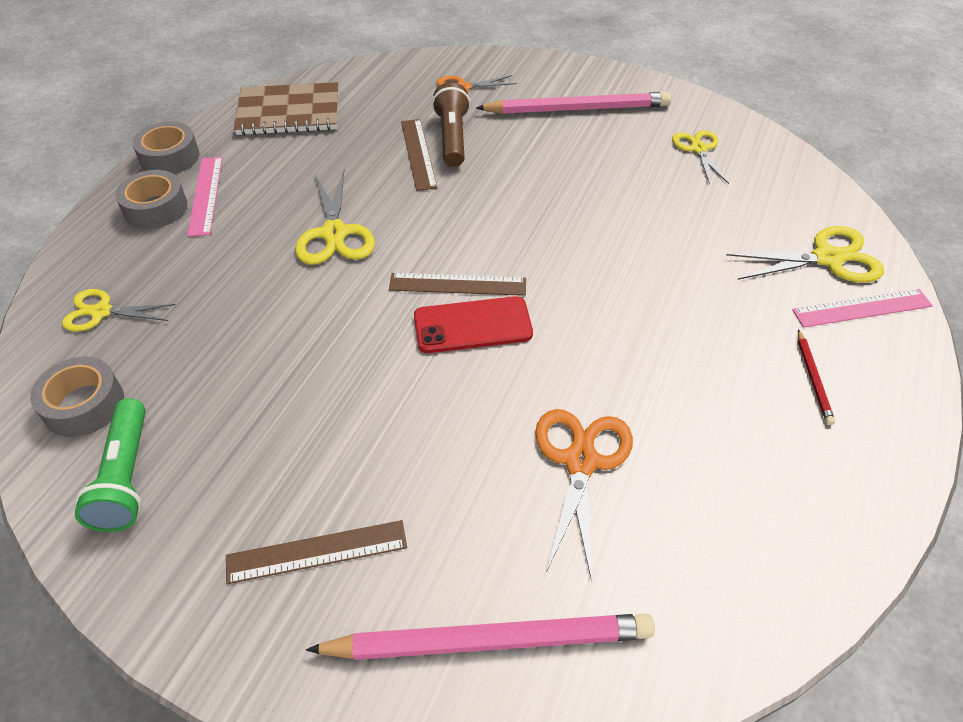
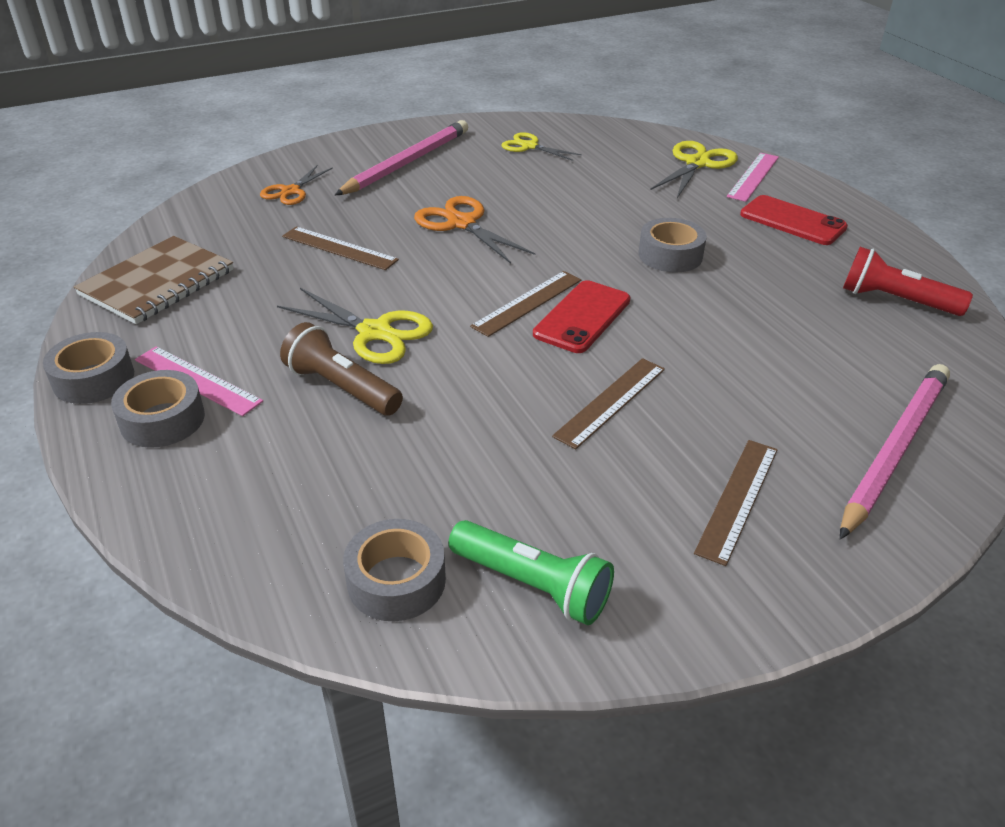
camera: 50 degrees left, 10 degrees down
(101, 312) = (271, 518): yellow scissors -> none
(374, 405) = (611, 402): none -> brown ruler
(452, 138) = (347, 225): brown flashlight -> brown flashlight (342, 388)
(580, 461) = (771, 336): orange scissors -> orange scissors (461, 223)
(634, 326) = (670, 255): none -> grey tape
(762, 532) = (896, 300): none -> red flashlight
(813, 379) = (792, 221): red pencil -> red phone

